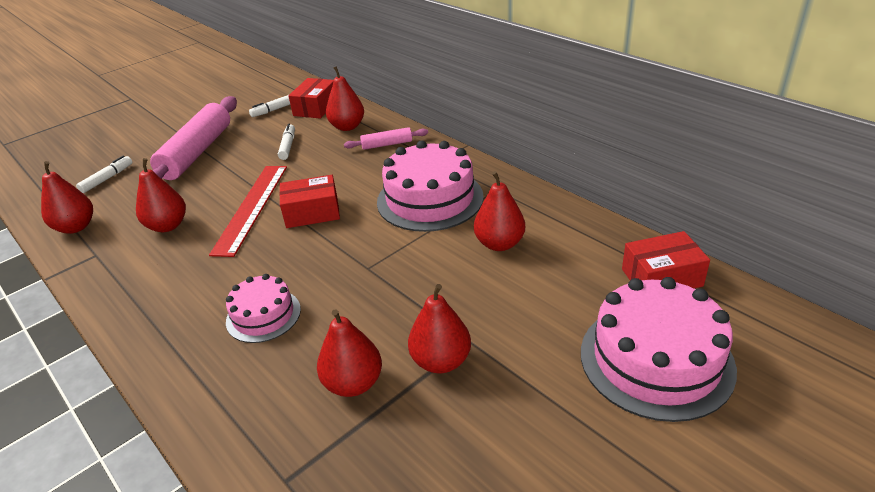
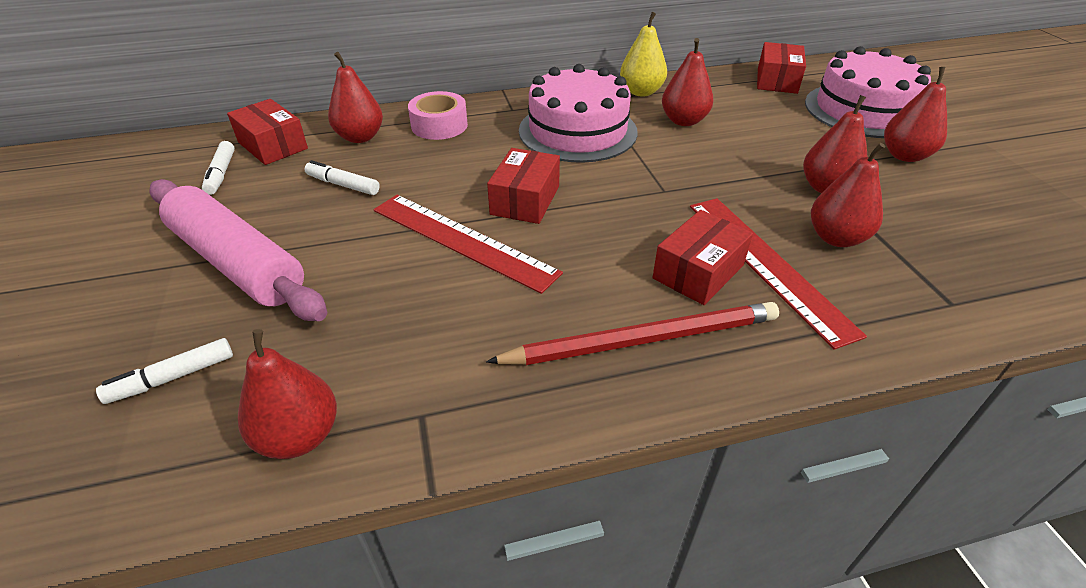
camera: 65 degrees left, 5 degrees up
(107, 179) = (172, 377): white marker -> white marker turned 90 degrees counterclockwise
(168, 226) = (422, 322): red pear -> red pear (904, 156)
(177, 311) = (643, 340): none -> red pencil
(263, 315) = (698, 272): pink cake -> red box
(290, 349) = (767, 264): none -> red ruler
(387, 144) = (439, 125): pink rolling pin -> pink tape
(534, 205) = (641, 92): none -> yellow pear

